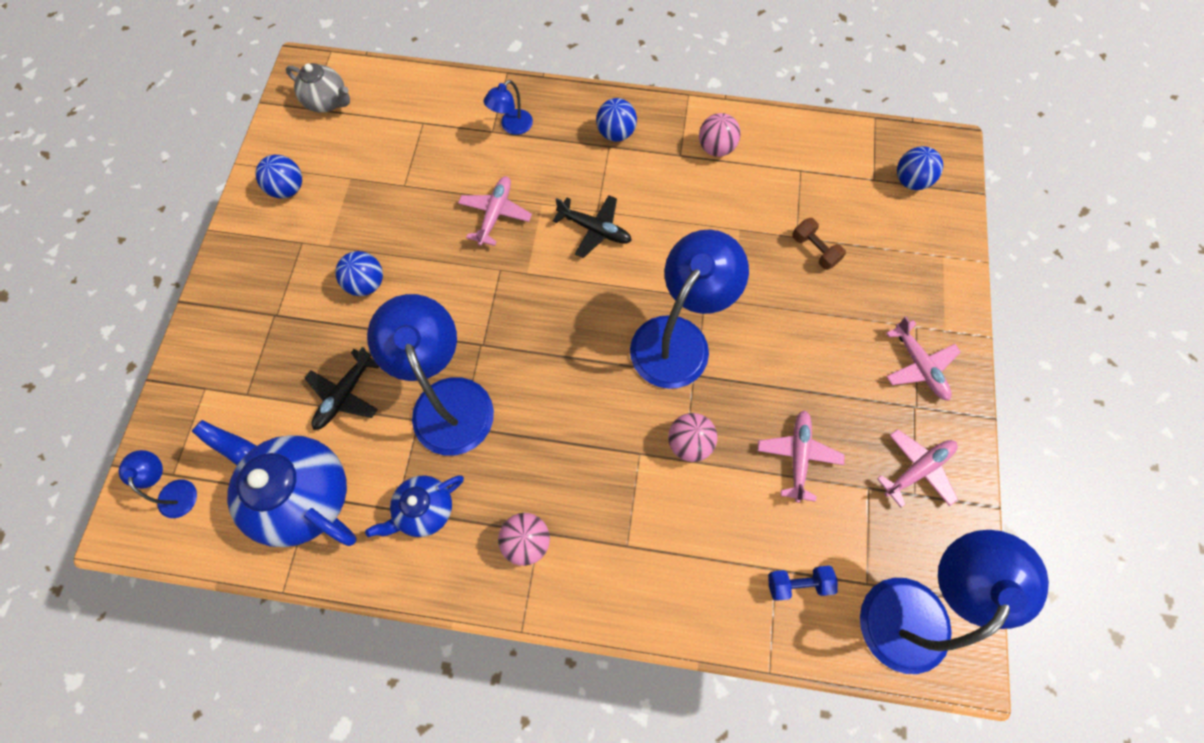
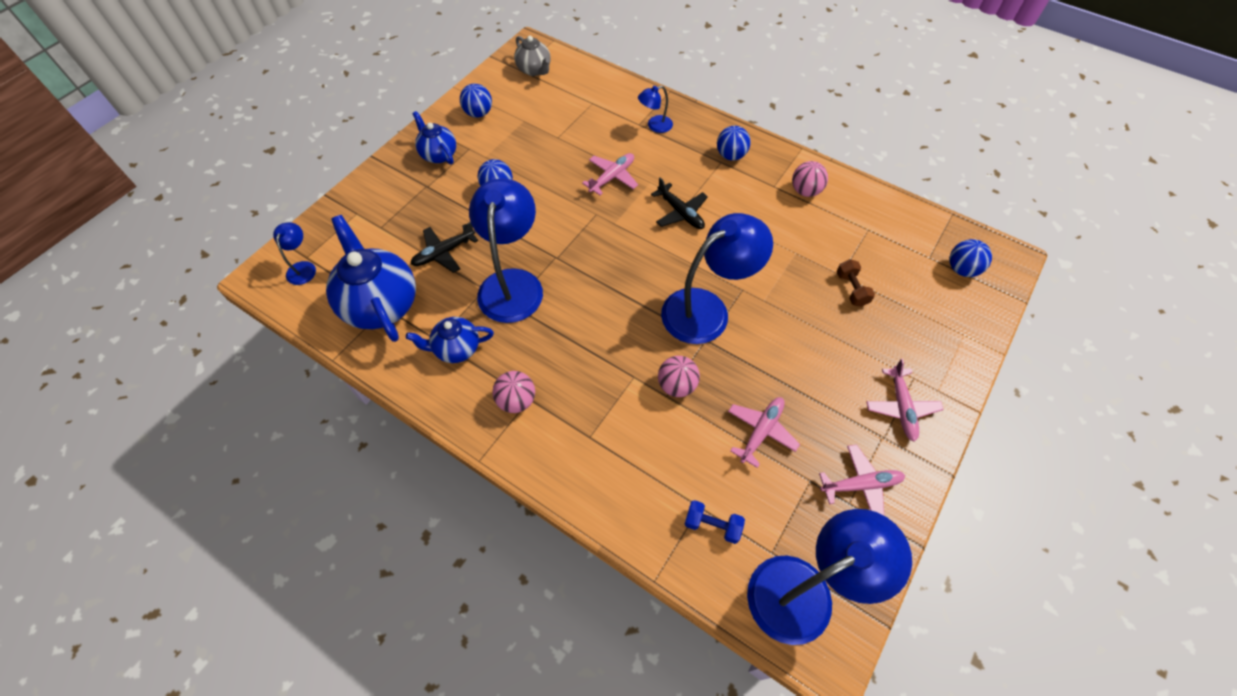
camera: 25 degrees right, 10 degrees down
(267, 266) = (438, 154): none -> blue teapot

